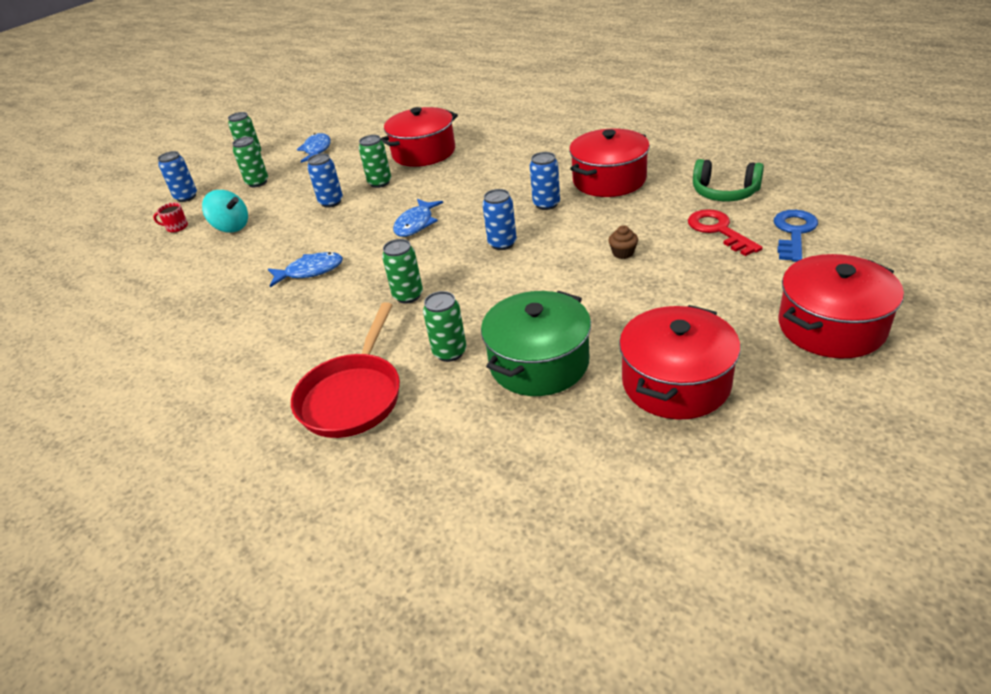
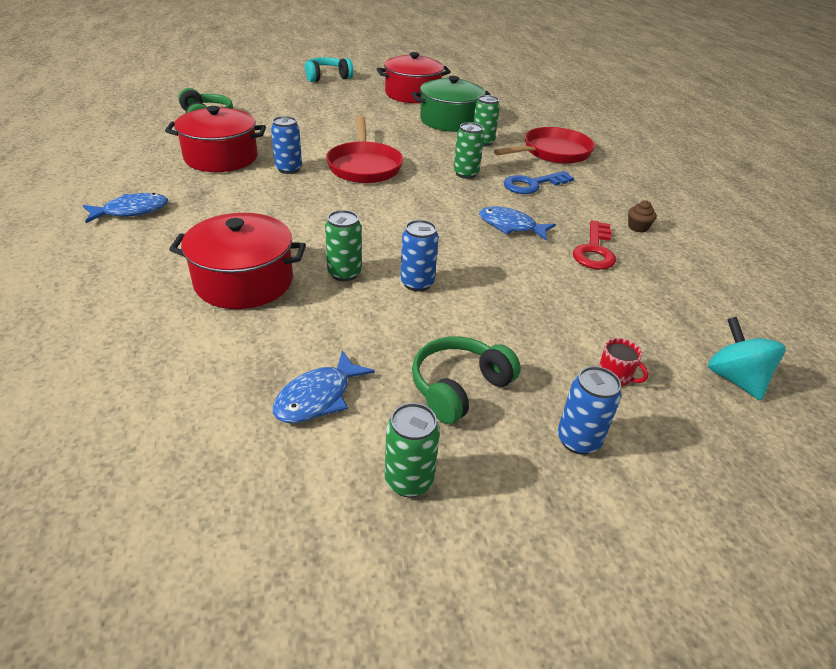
camera: 145 degrees left, 0 degrees up
(231, 227) = (546, 324): turquoise spinning top -> turquoise spinning top (734, 379)
(257, 182) = (459, 387): green can -> green headphones
(416, 224) = (387, 212): blue fish -> blue fish (131, 211)
(502, 243) = (364, 166): blue can -> red pan
(623, 253) = (323, 127): brown cupcake -> brown cupcake (637, 227)
(718, 230) = (263, 110): red key -> red key (594, 250)
(794, 232) = (243, 94): blue key -> blue key (532, 184)
(831, 326) = (327, 77): red pot -> turquoise headphones

